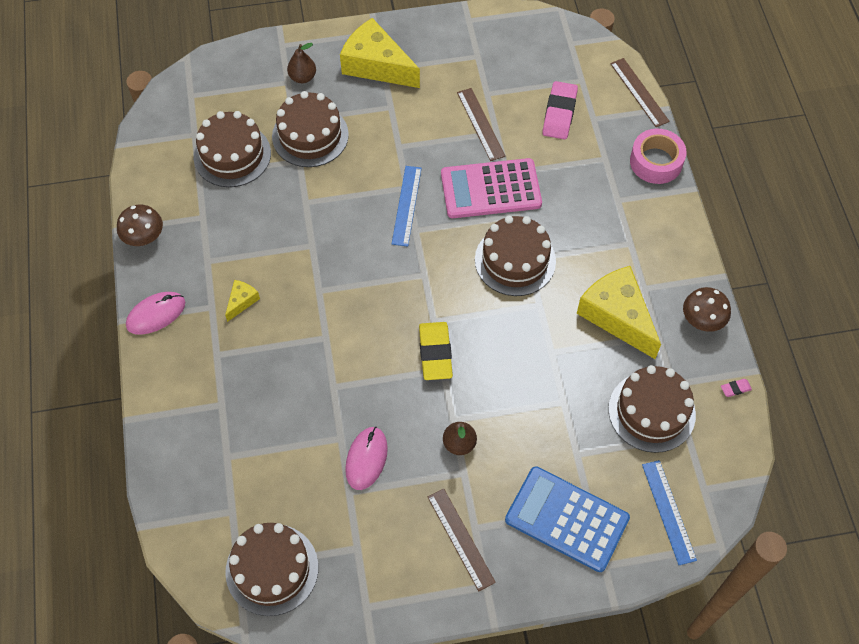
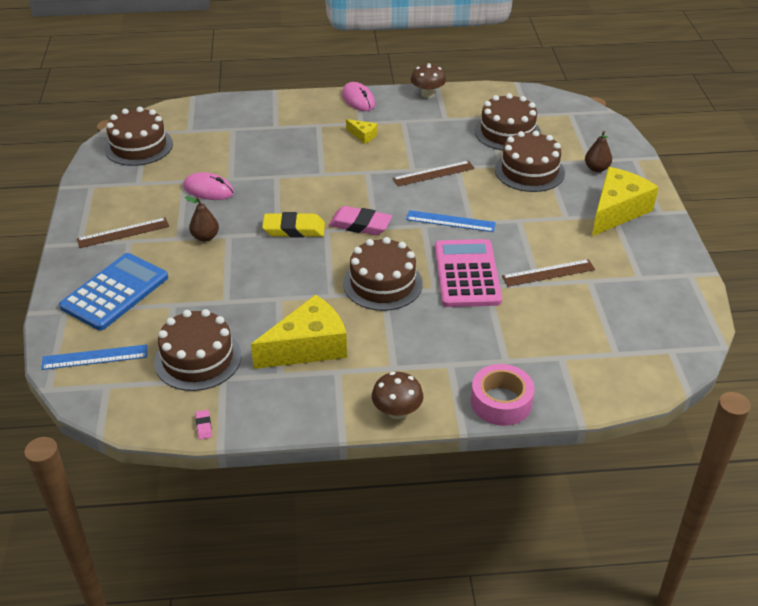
camera: 95 degrees right, 20 degrees down
(559, 113) = (566, 331): pink eraser -> pink eraser (360, 225)
(639, 92) = (603, 400): brown ruler -> brown ruler (433, 173)
(702, 320) = (290, 411): brown mushroom -> brown mushroom (397, 412)

